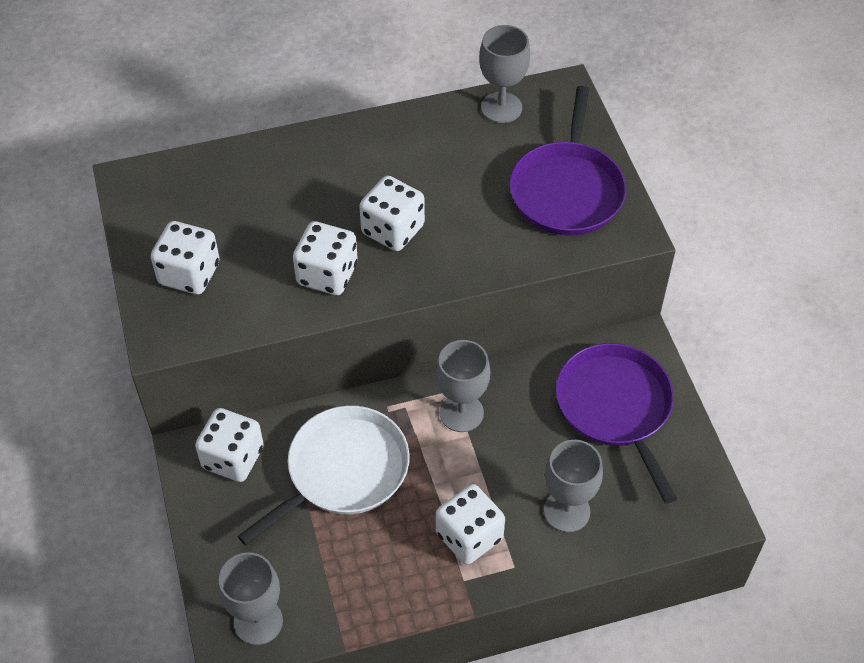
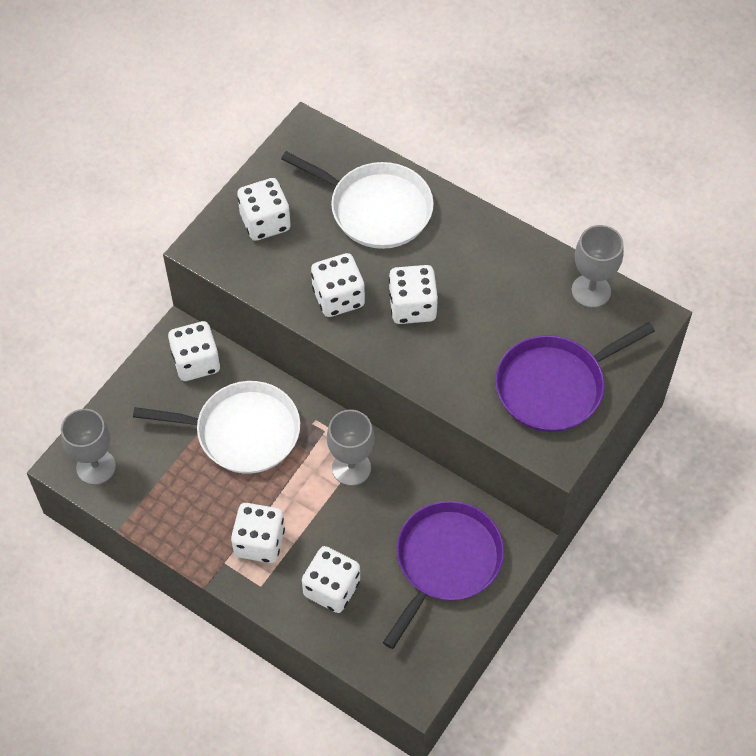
camera: 50 degrees right, 5 degrees up
(267, 188) = (376, 209): none -> white pan
(567, 511) = (331, 588): grey goblet -> white dice

